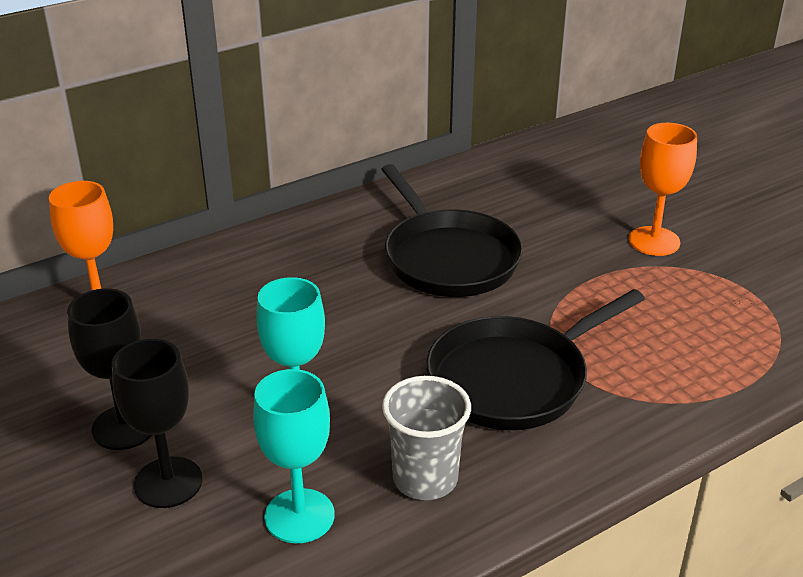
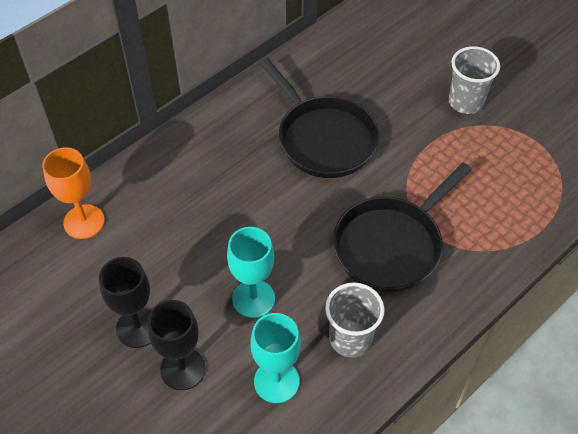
camera: 10 degrees left, 20 degrees up
(654, 241) = (465, 102): orange goblet -> grey cup

